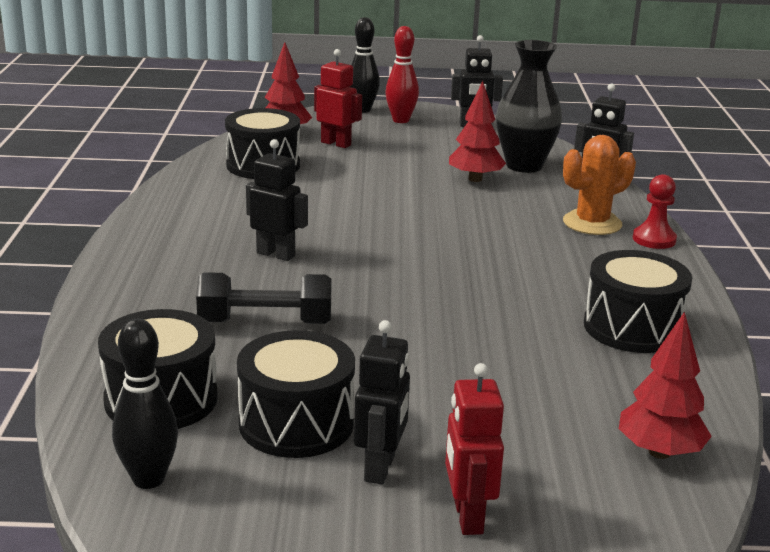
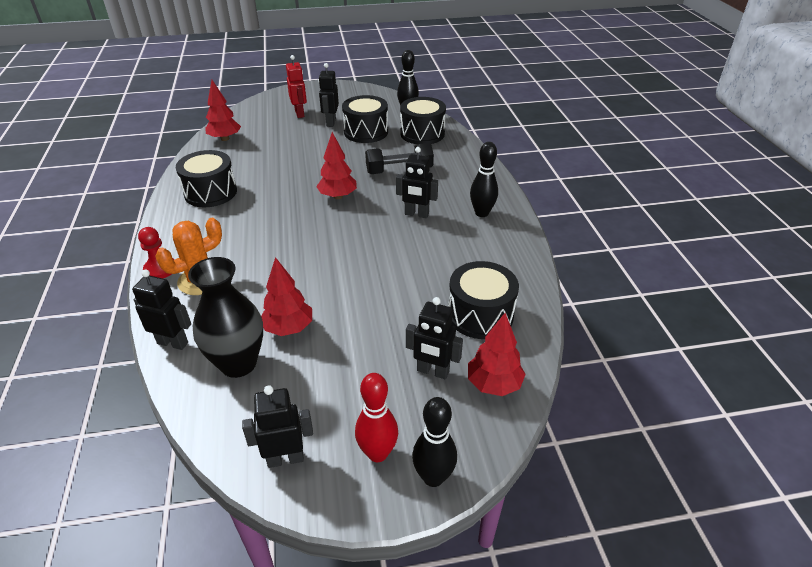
camera: 170 degrees right, 15 degrees up
(173, 244) = (482, 213): none -> black bowling pin
(336, 144) = (432, 371): red robot -> black robot
(396, 294) = (338, 196): none -> red tree

